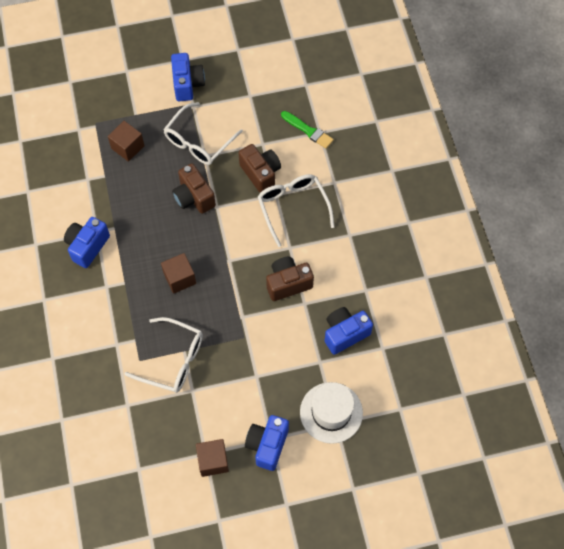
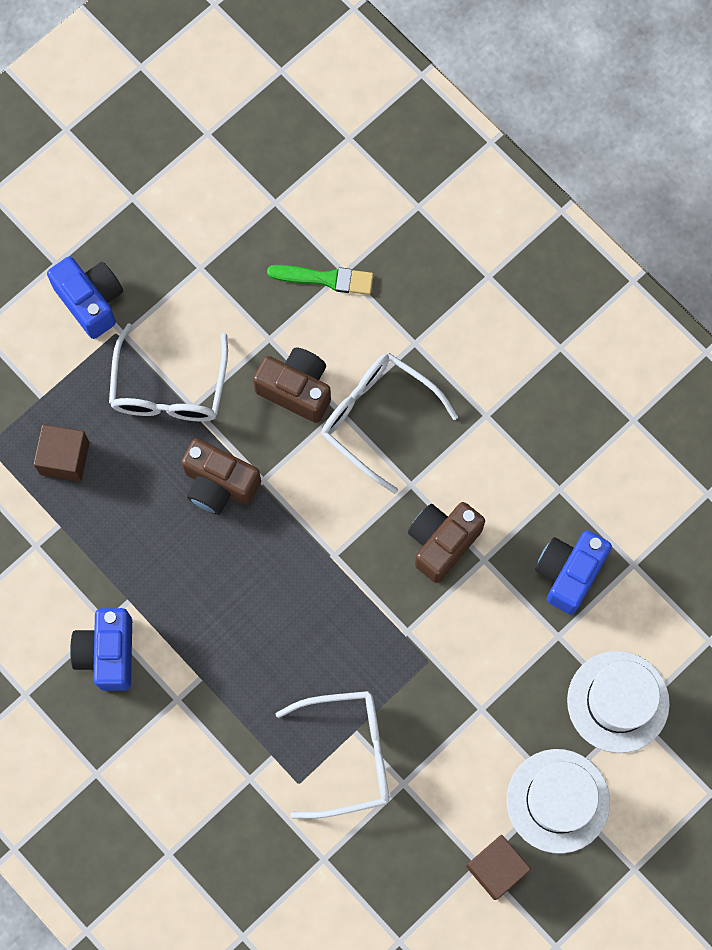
camera: 30 degrees left, 10 degrees up
(179, 278) = (278, 624): brown cube -> none
(267, 445) = (558, 801): blue camera -> white hat

